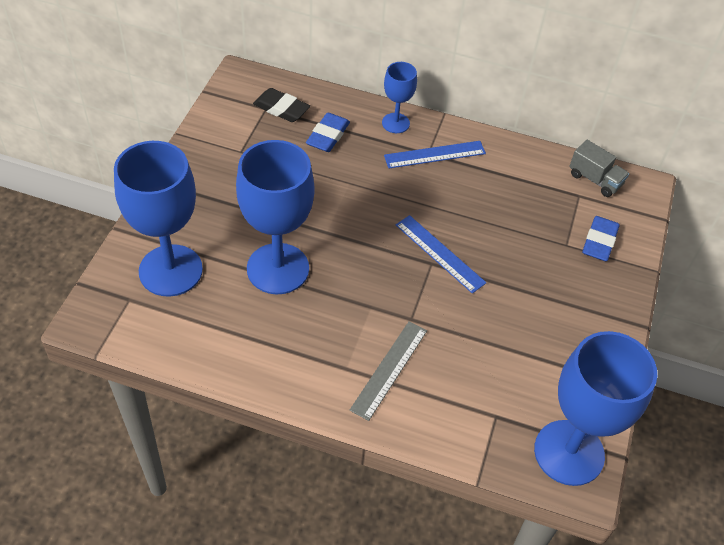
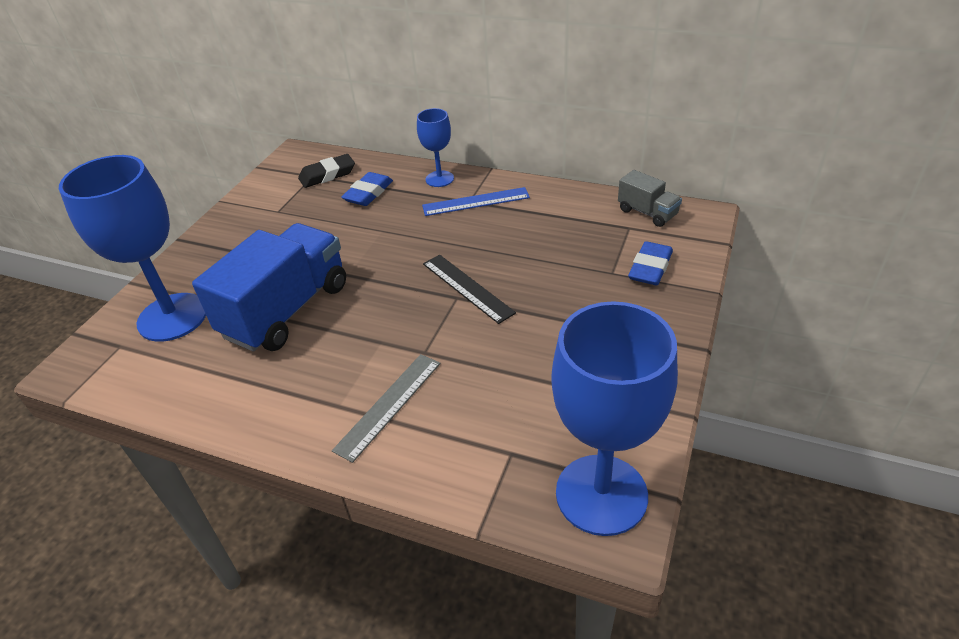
camera: 10 degrees right, 10 degrees down
(278, 269) = (287, 310): blue goblet -> blue truck
(281, 109) = (327, 175): black eraser -> black eraser turned 60 degrees counterclockwise
(440, 253) = (467, 287): blue ruler -> black ruler

